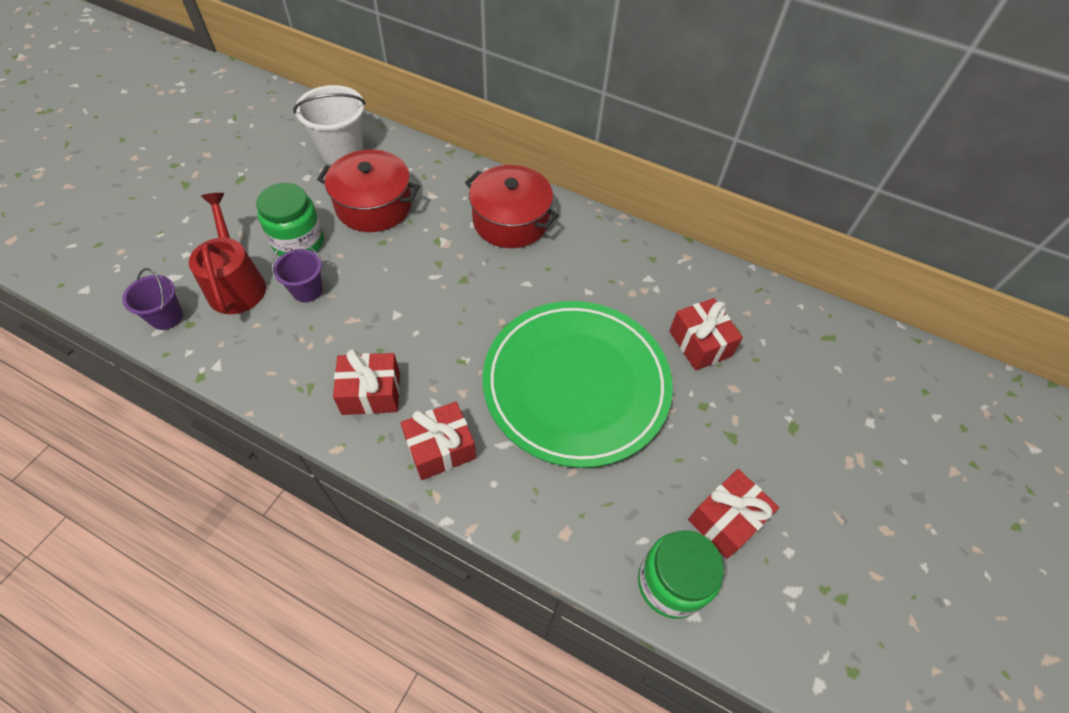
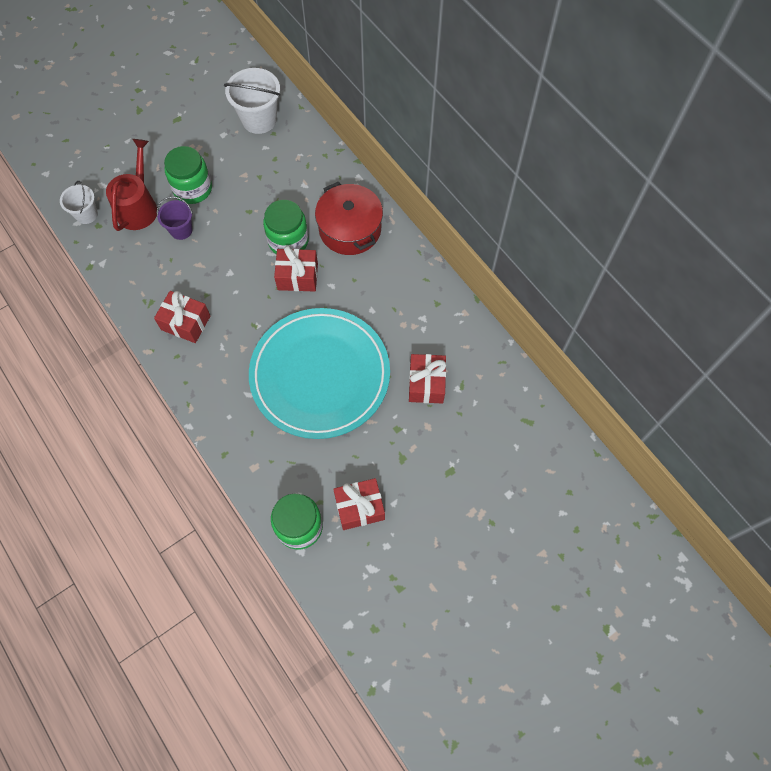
camera: 30 degrees right, 10 degrees up
(166, 317) = (86, 214): purple bucket -> white bucket
(374, 205) = (258, 177): red pot -> none
(440, 448) = (209, 379): red gift -> red gift (297, 276)
(448, 256) = (288, 241): none -> green jar
(576, 384) = (320, 375): green plate -> turquoise plate

